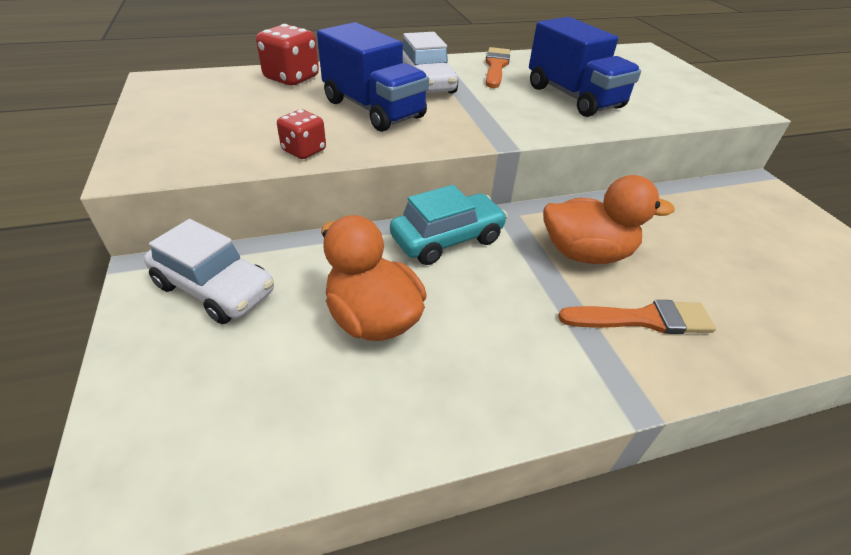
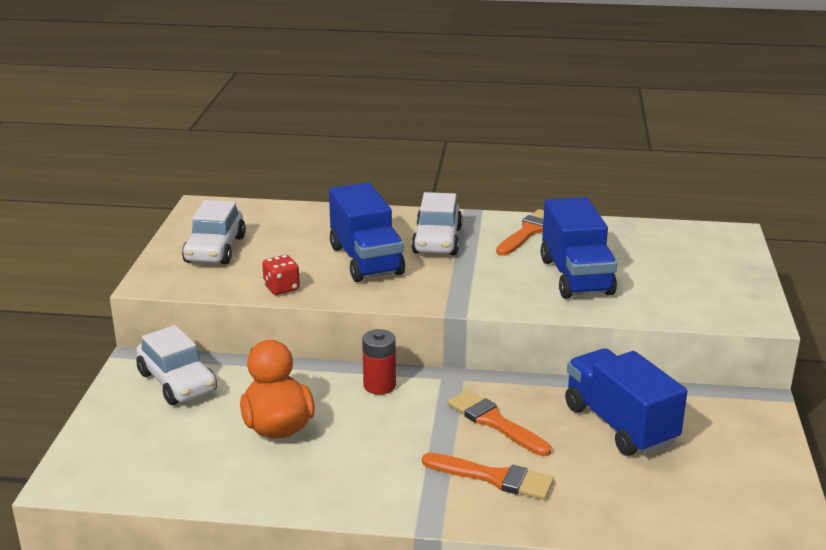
camera: 25 degrees right, 15 degrees down
(198, 121) = (215, 249): none -> white car
(291, 78) = (315, 219): red dice -> none
(447, 239) = (379, 385): turquoise car -> red battery
(586, 253) = (494, 422): orange duck -> orange brush
(687, 229) = (619, 425): none -> blue truck

